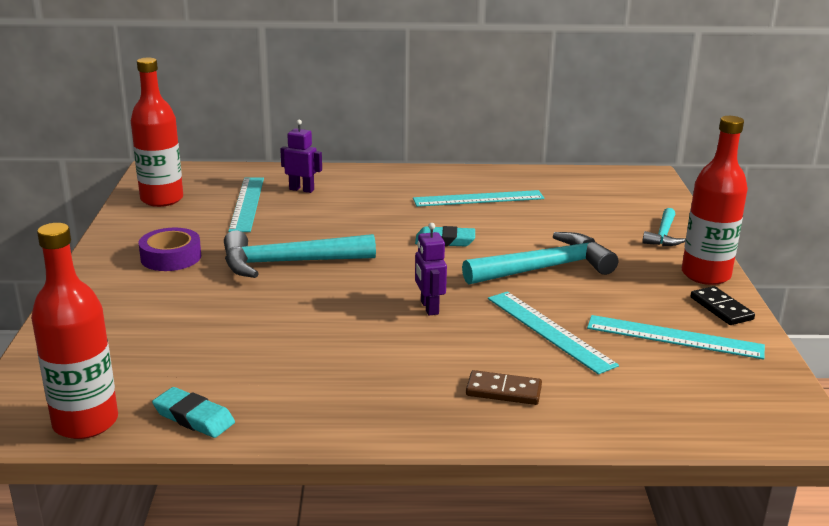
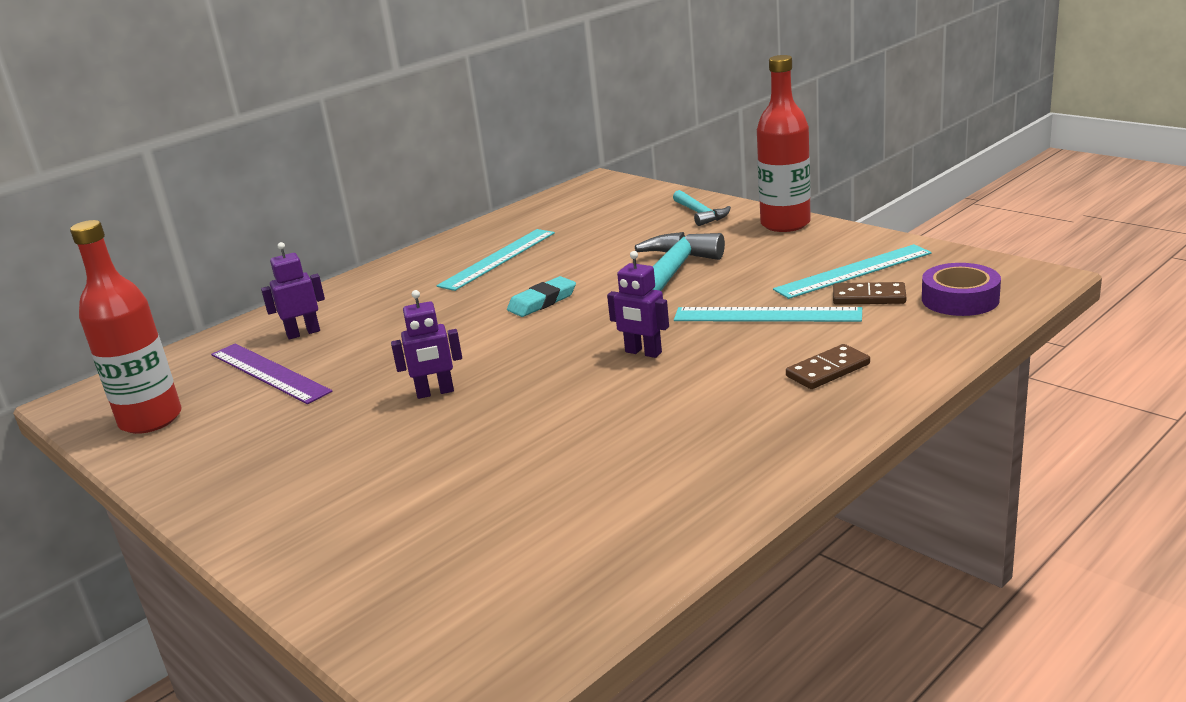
camera: 40 degrees left, 0 degrees up
(85, 422) = (548, 630): red bottle -> none
(171, 257) = (293, 457): purple tape -> purple tape (960, 299)
(194, 417) = (641, 552): turquoise eraser -> none
(247, 204) = (269, 373): turquoise ruler -> purple ruler
(288, 263) = (435, 392): turquoise hammer -> purple robot
(642, 361) = (869, 297): none -> brown domino
(721, 308) = (841, 238): black domino -> none

